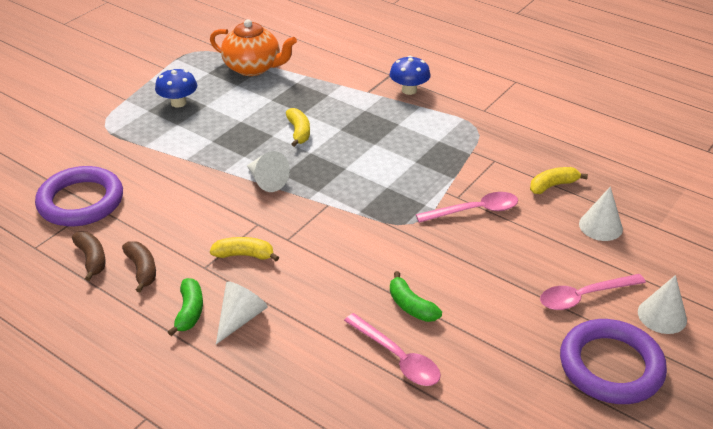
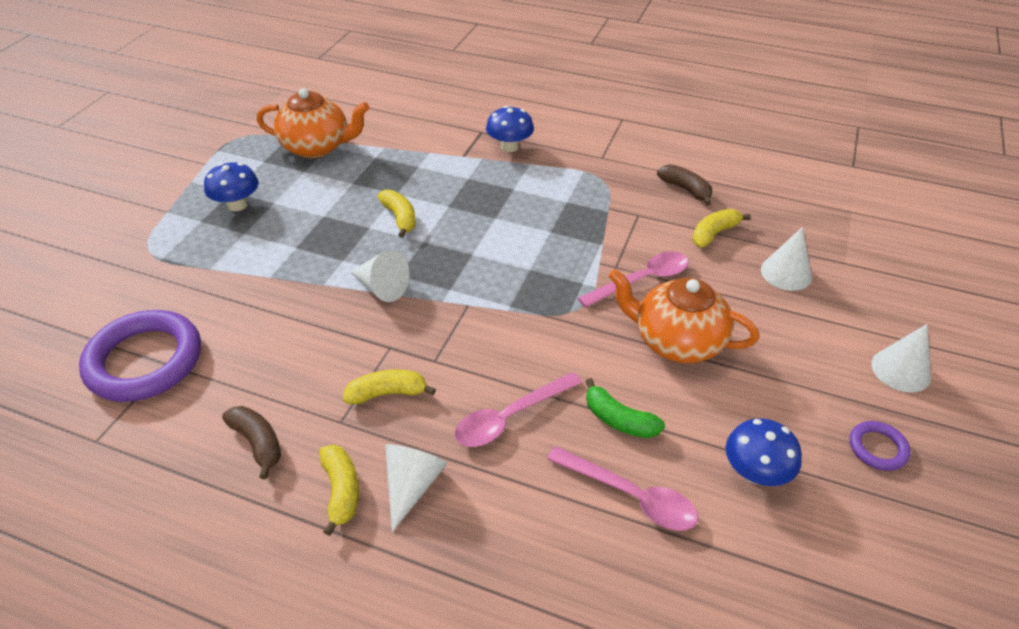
camera: 15 degrees left, 5 degrees up
(92, 259) = (183, 442): brown banana -> brown banana (685, 189)
(189, 311) = (341, 491): green banana -> yellow banana
(482, 260) = (676, 341): none -> orange teapot
(502, 362) = (755, 472): none -> blue mushroom
(584, 296) = (808, 364): pink spoon -> pink spoon (510, 417)
(611, 366) = (877, 448): purple ring -> purple ring, size x0.46

